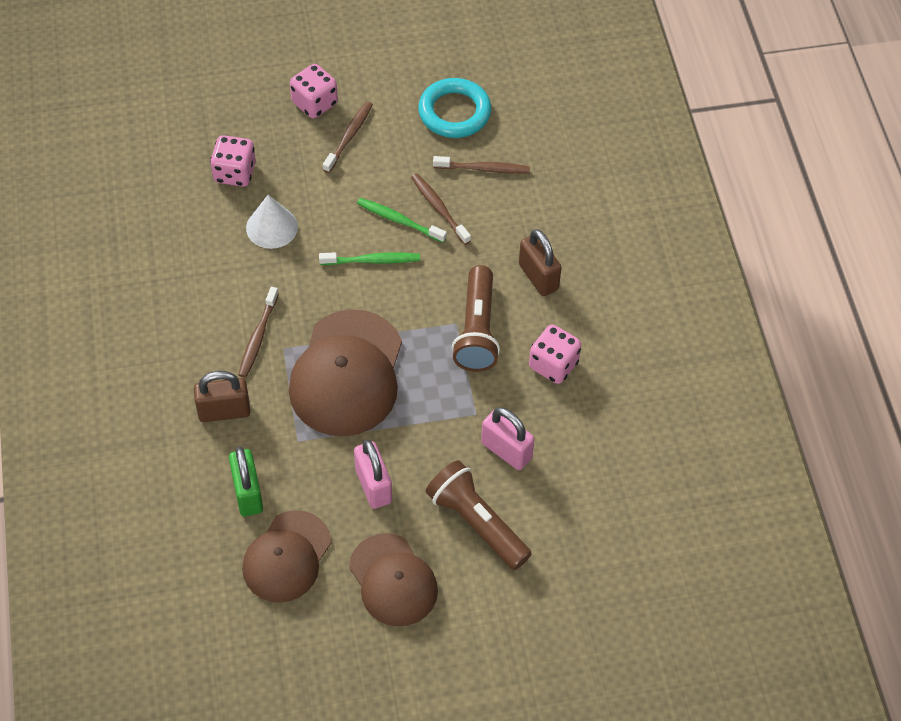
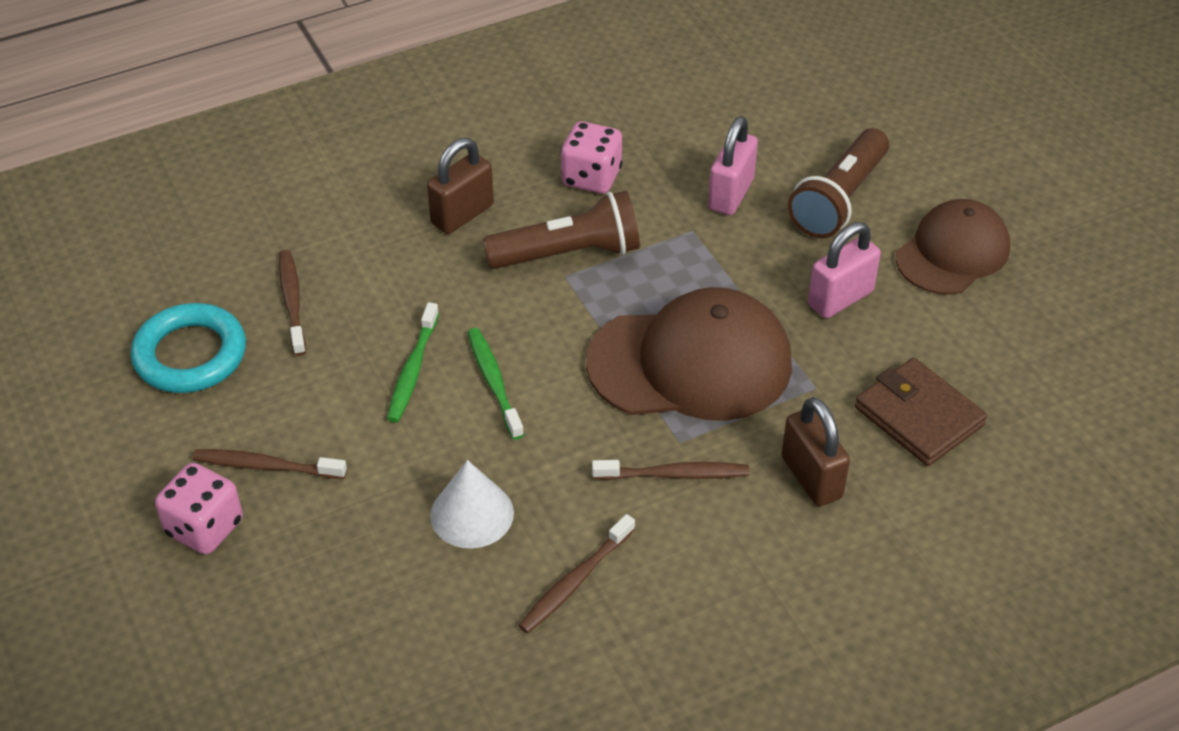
camera: 105 degrees left, 10 degrees down
(235, 173) = (378, 593): pink dice -> none
(248, 493) = (918, 416): green padlock -> brown wallet
(287, 557) = (981, 354): brown cap -> none
(439, 208) = (378, 332): brown toothbrush -> brown toothbrush (575, 581)

